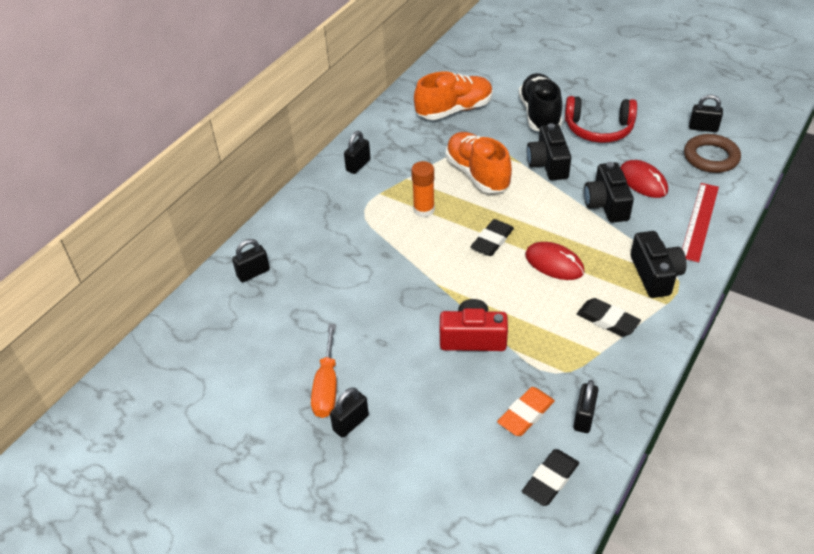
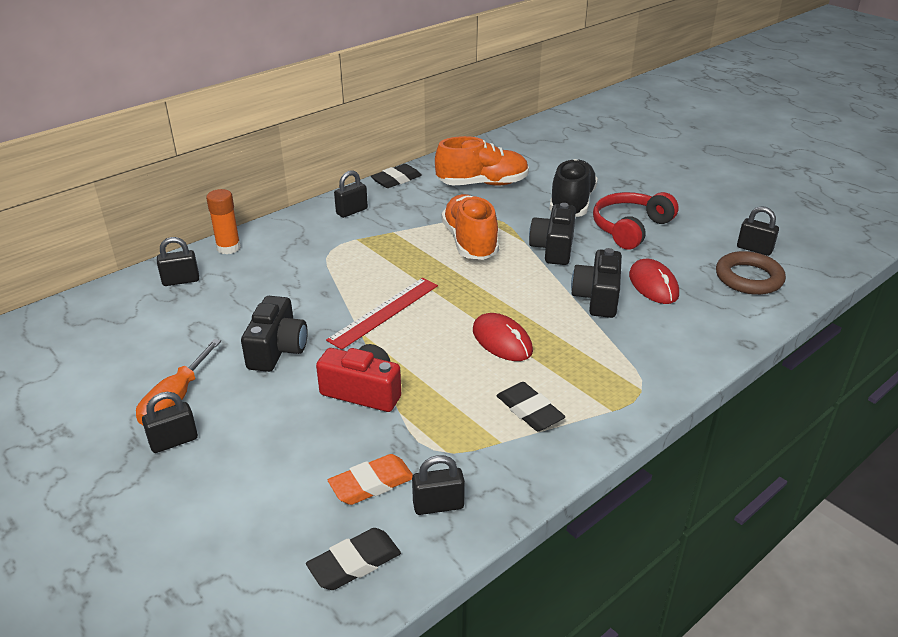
camera: 15 degrees right, 10 degrees down
(424, 210) = (392, 262): orange glue stick -> orange glue stick (228, 248)
(492, 241) = (446, 305): black eraser -> black eraser (396, 180)
(584, 417) = (438, 505): black padlock -> black padlock turned 45 degrees clockwise
(598, 129) = (630, 228): red headphones -> red headphones turned 105 degrees clockwise
(655, 275) = (615, 378): black camera -> black camera (277, 349)
(699, 221) = (700, 336): red ruler -> red ruler (384, 312)

